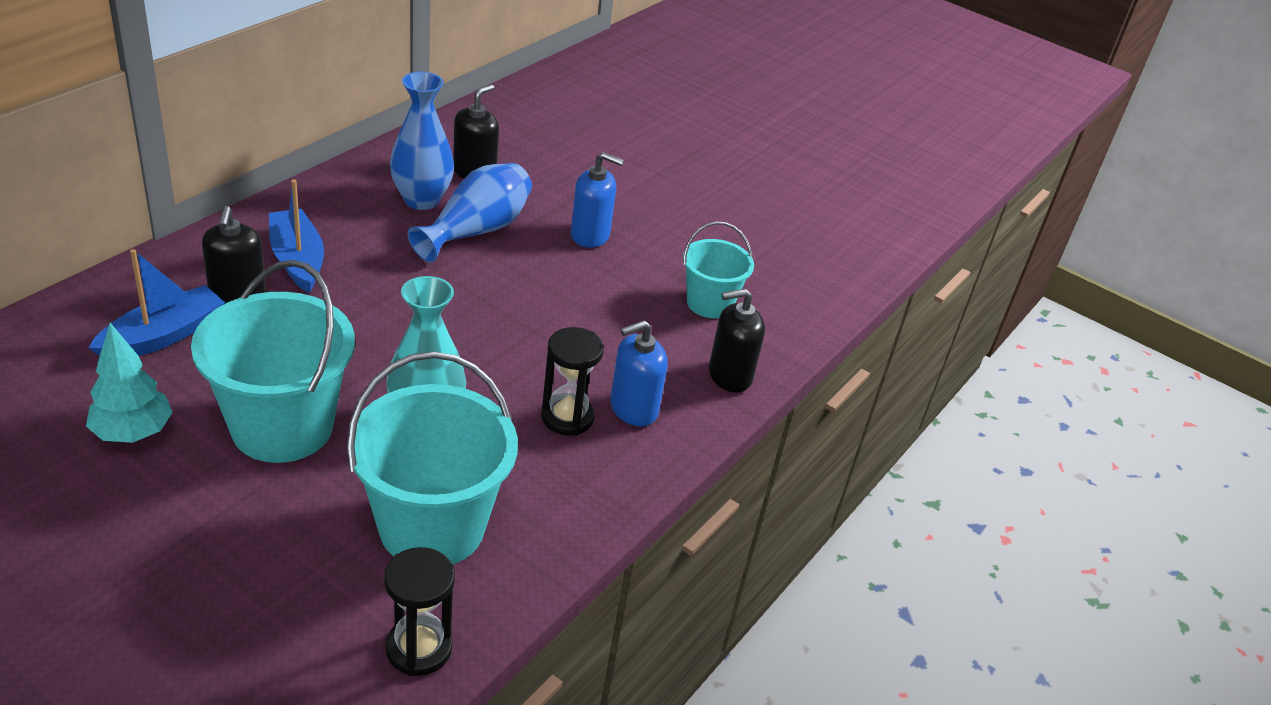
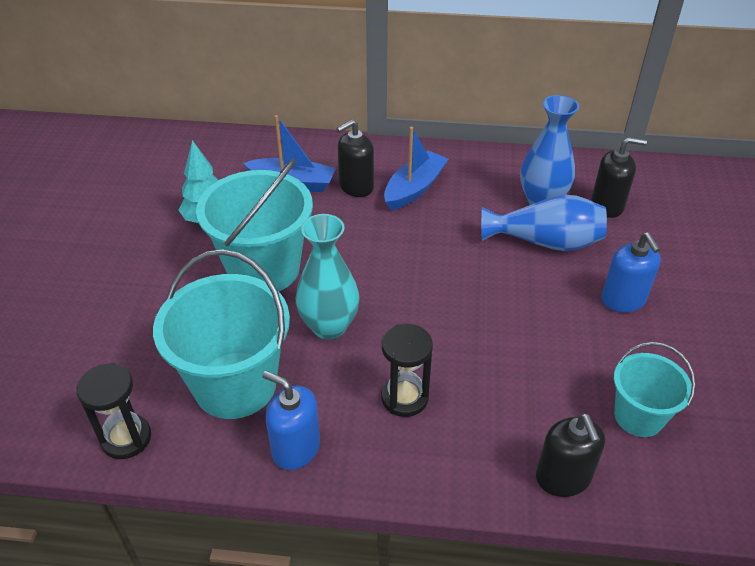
camera: 65 degrees right, 5 degrees up
(633, 408) = (454, 432): blue soap dispenser -> blue soap dispenser (296, 448)
(729, 375) = (563, 478): black soap dispenser -> black soap dispenser turned 150 degrees counterclockwise

